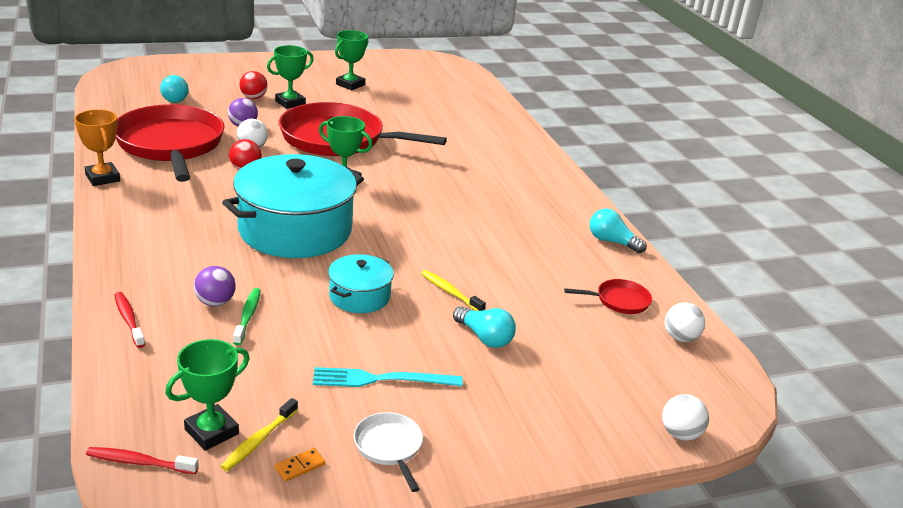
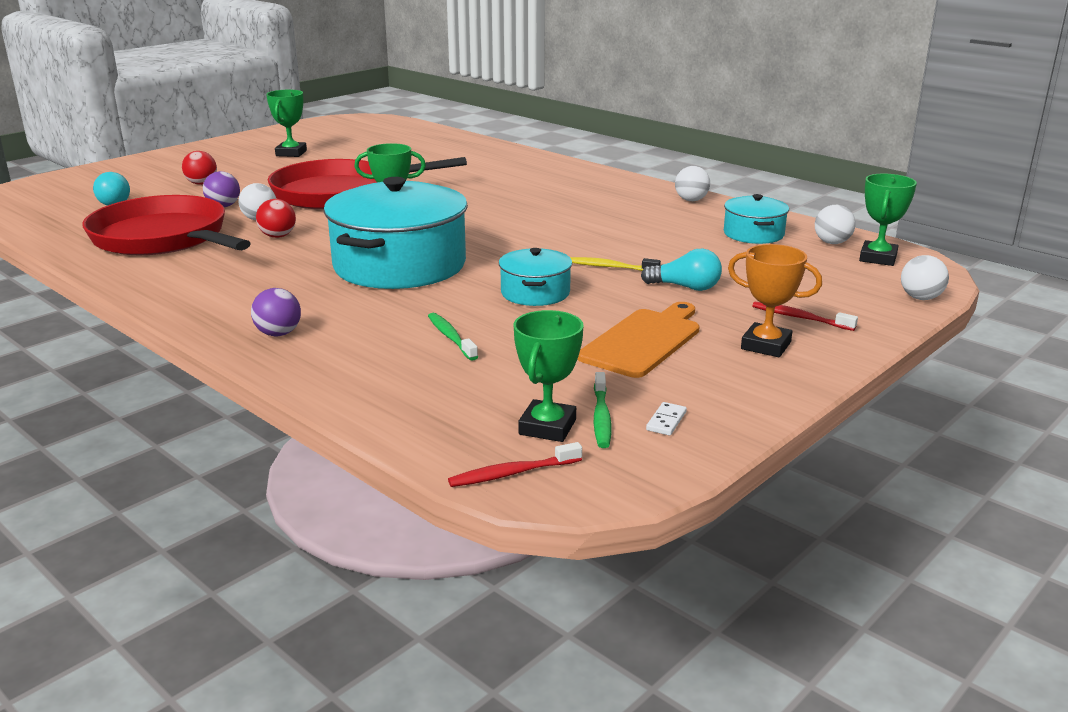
camera: 25 degrees left, 5 degrees down
(102, 178) = (123, 281): orange trophy -> orange trophy (766, 345)
(129, 319) = (330, 376): red toothbrush -> red toothbrush (800, 318)
(215, 302) = (402, 337): purple ball -> purple ball (278, 334)
(258, 440) = (601, 417): yellow toothbrush -> green toothbrush
(290, 103) = (248, 179): green trophy -> green trophy (878, 258)
(300, 466) = (666, 421): orange domino -> white domino
(381, 379) = (643, 341): turquoise fork -> orange cutting board
(389, 447) = (721, 381): white pan -> none
(612, 242) = (691, 200): turquoise light bulb -> white ball
(619, 301) = (753, 234): red pan -> turquoise pot

